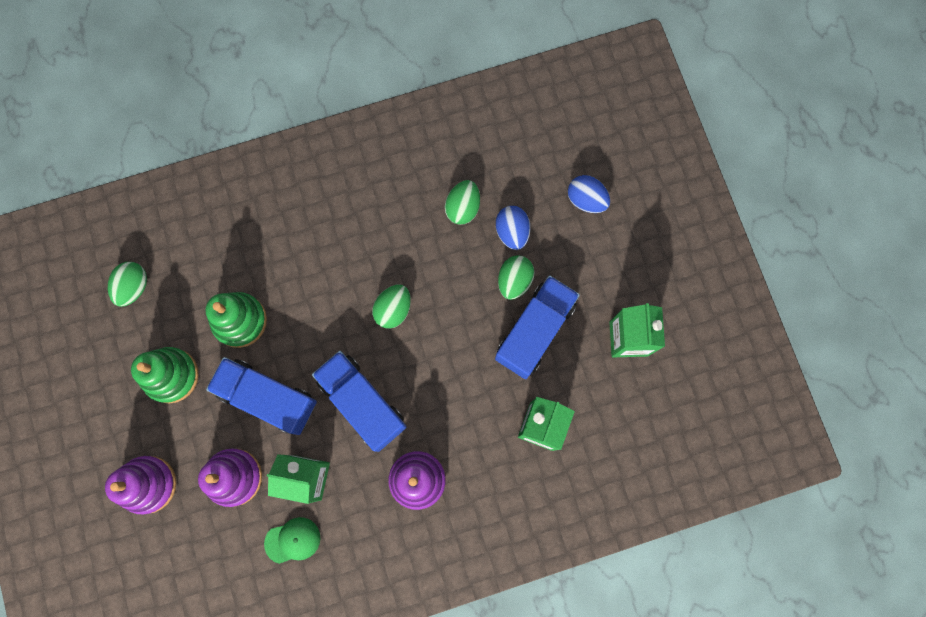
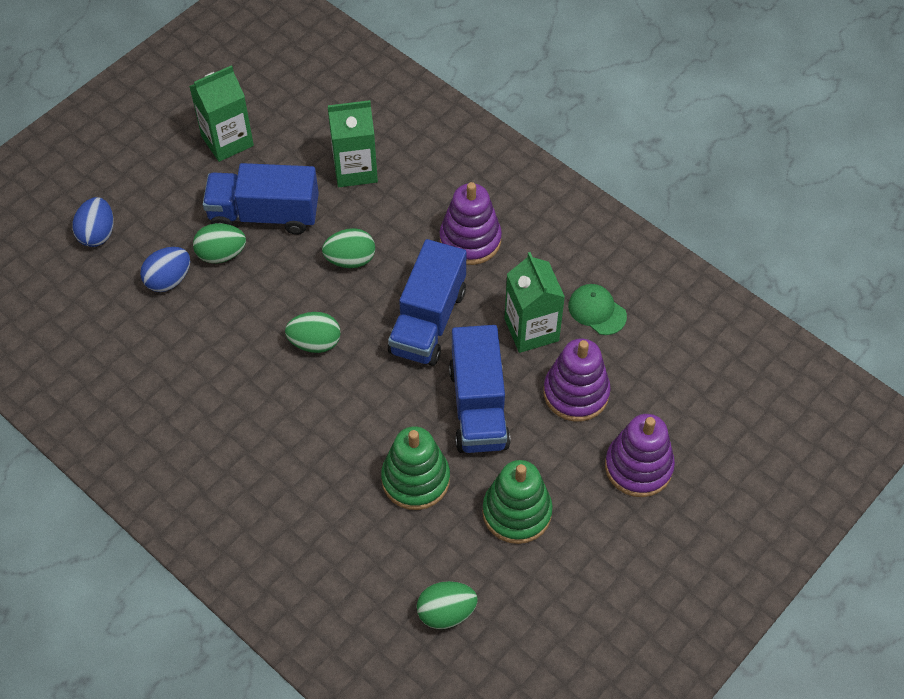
camera: 120 degrees left, 20 degrees down
(462, 208) = (165, 335): green egg -> green egg (350, 260)

